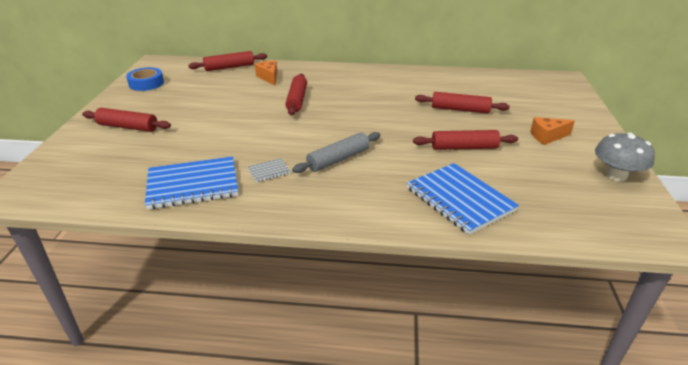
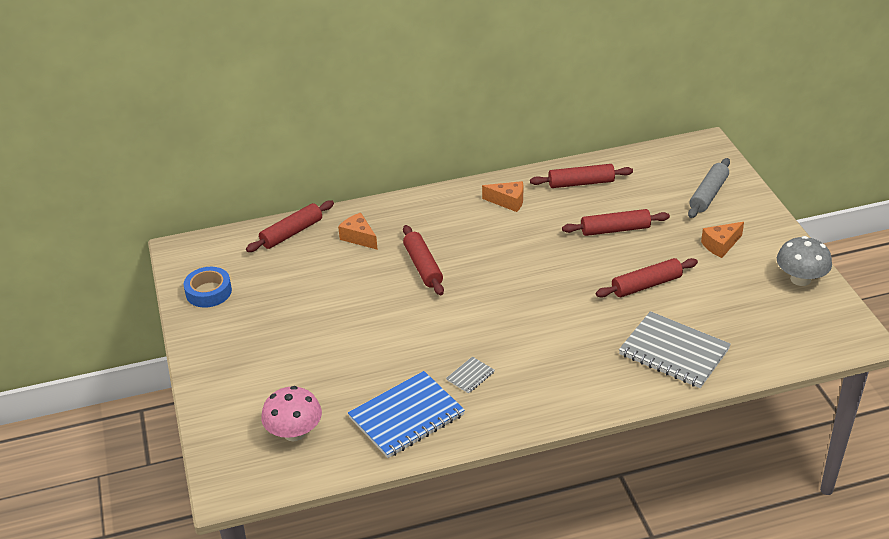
camera: 20 degrees left, 5 degrees up
(102, 172) = (294, 432): none -> pink mushroom
(128, 127) = (258, 366): red rolling pin -> red rolling pin (581, 183)
(338, 159) = (530, 339): grey rolling pin -> grey rolling pin (708, 194)
(388, 80) = (508, 202): none -> orange cheese
(459, 199) = (673, 352): blue notebook -> grey notebook

